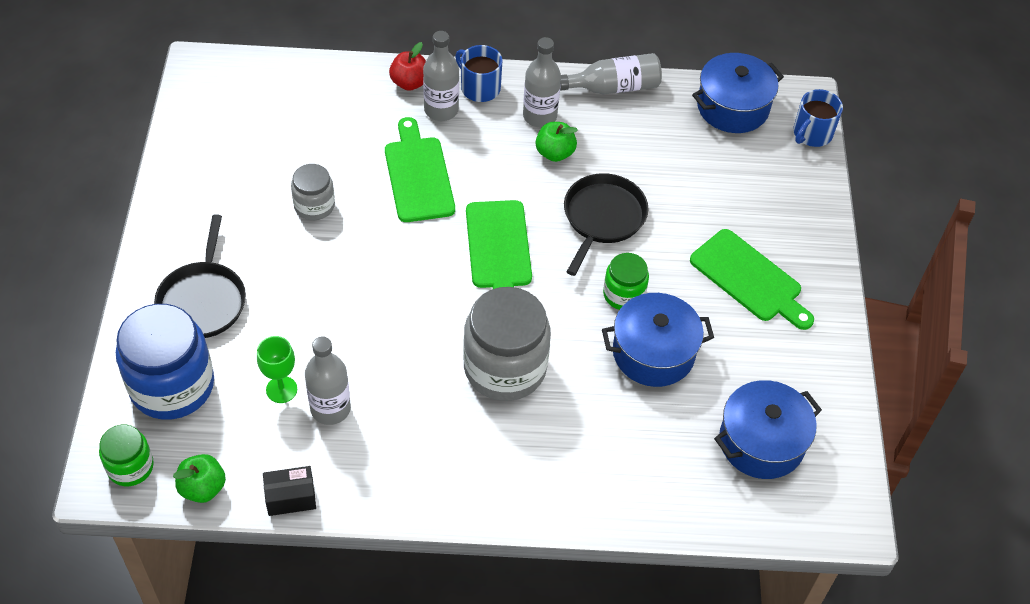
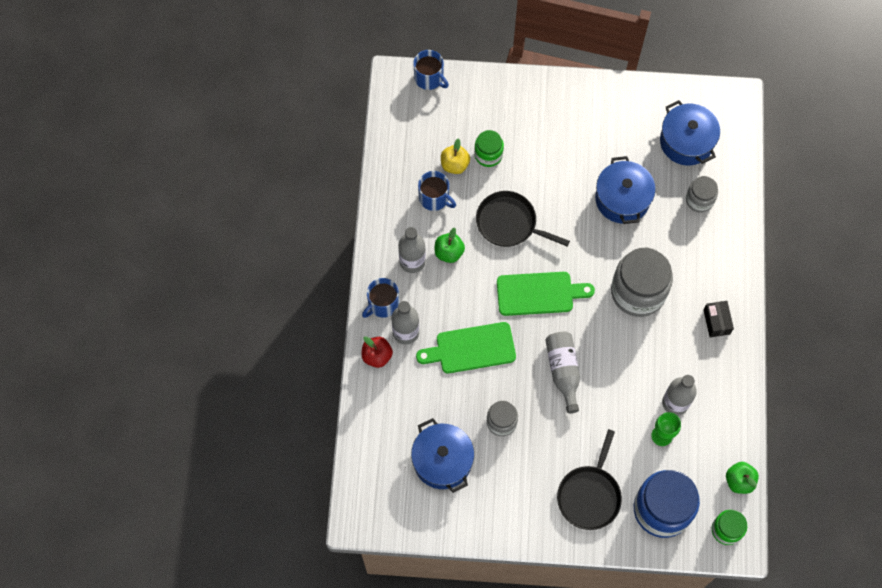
camera: 85 degrees left, 15 degrees up
(203, 300) = (589, 495): black pan -> black pan turned 105 degrees clockwise
(291, 497) = (742, 425): black box -> black box (716, 322)
(614, 87) = (383, 207): grey bottle -> grey bottle (563, 371)
(623, 294) = (575, 214): green jar -> green jar (488, 155)
(632, 138) = (434, 198): none -> blue mug
(662, 456) = (699, 200): none -> grey jar
(684, 160) = (454, 165): none -> yellow apple
(732, 107) = (403, 127): blue pot -> blue pot (442, 461)
(749, 279) = (560, 134): green cutting board -> none

